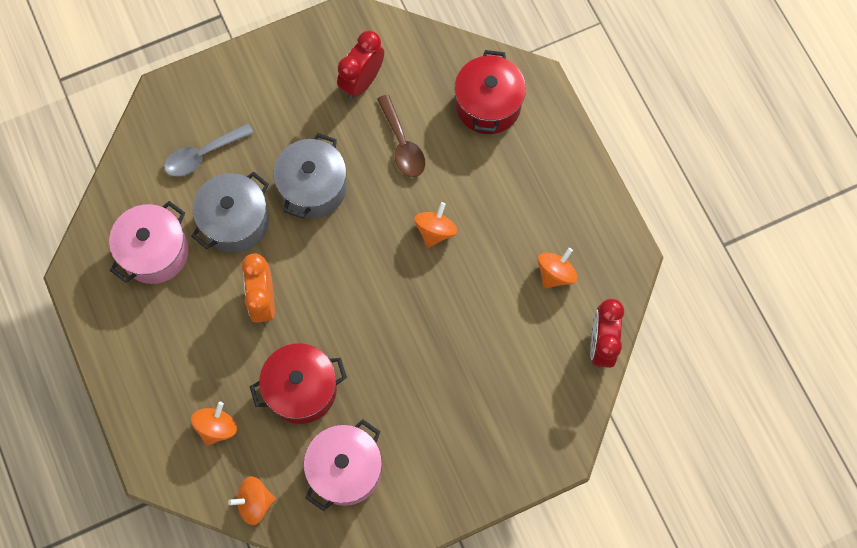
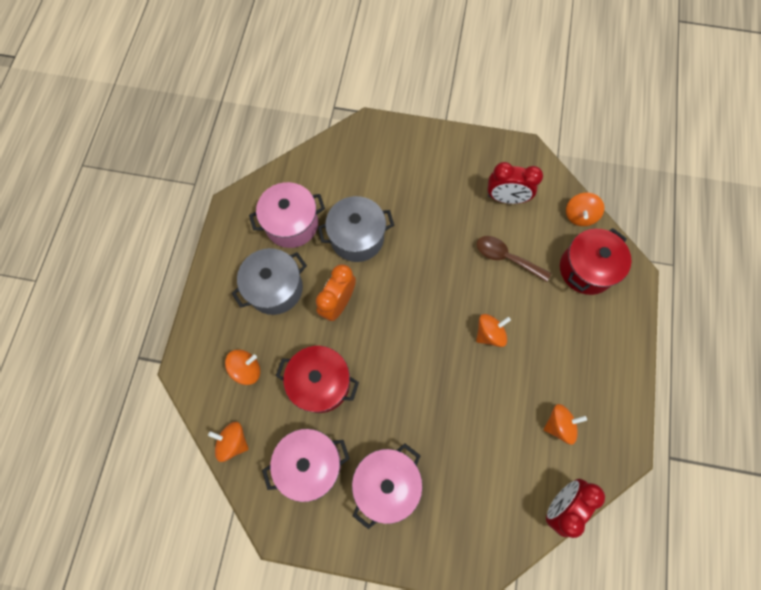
camera: 35 degrees right, 0 degrees up
(203, 155) = (366, 180): grey spoon -> none
(313, 187) = (424, 248): grey pot -> grey pot (275, 288)
(362, 82) = (506, 198): red clock -> red clock turned 150 degrees counterclockwise
(402, 144) = (506, 258): brown spoon -> brown spoon turned 105 degrees clockwise
(430, 436) = (386, 483): none -> pink pot
(447, 53) = (579, 215): none -> orange spinning top

